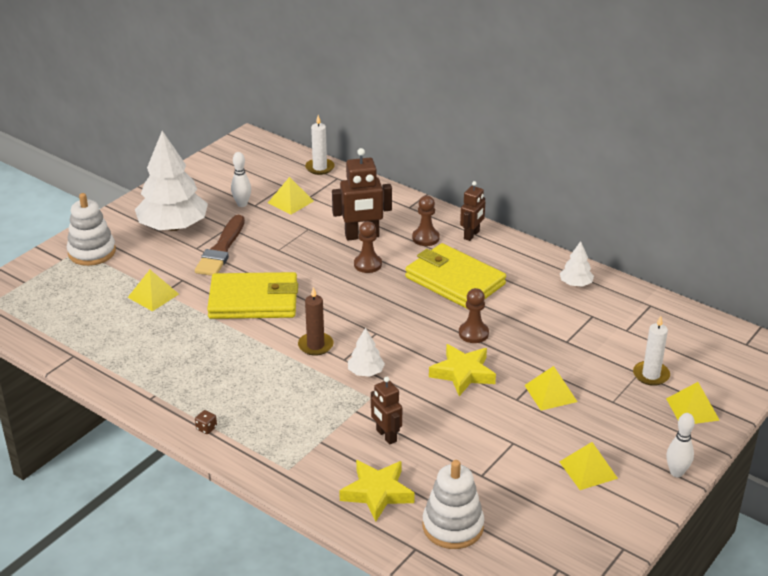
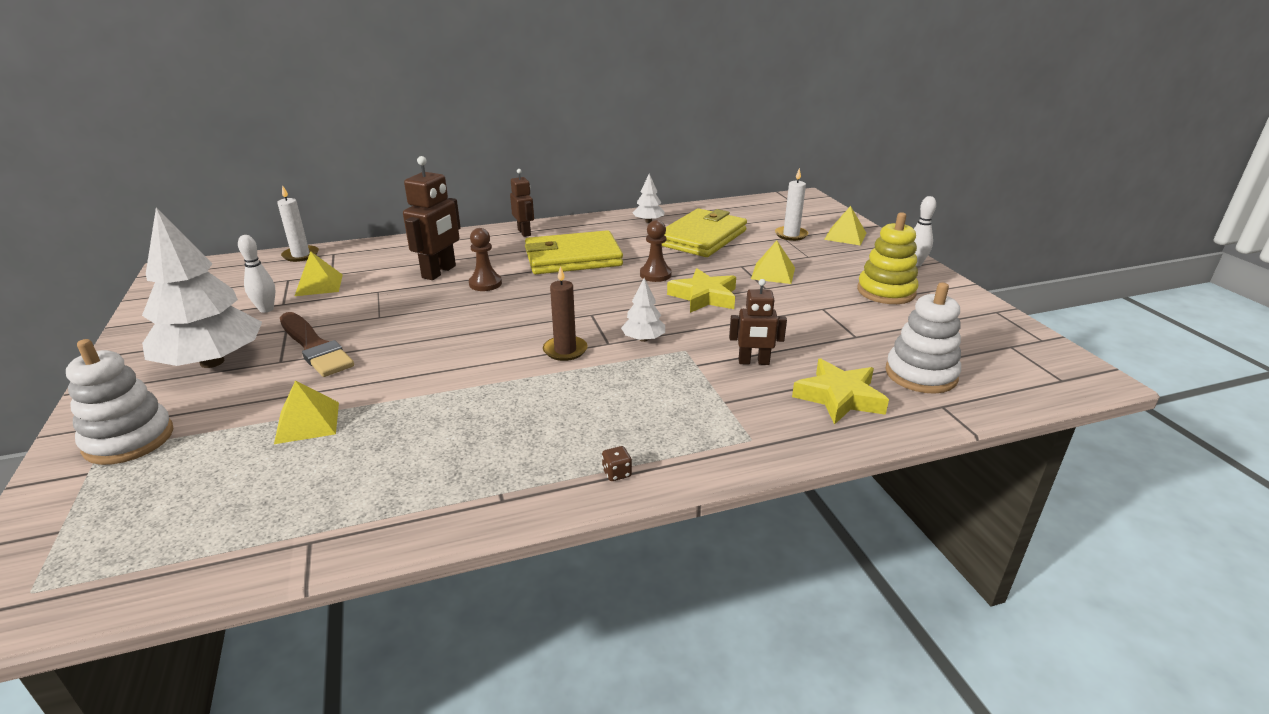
camera: 55 degrees left, 5 degrees down
(253, 300) = (436, 359): yellow wallet -> yellow wallet (702, 238)
(425, 238) = (495, 249): brown pawn -> none
(588, 470) = (886, 292): yellow pyramid -> yellow stacking toy

